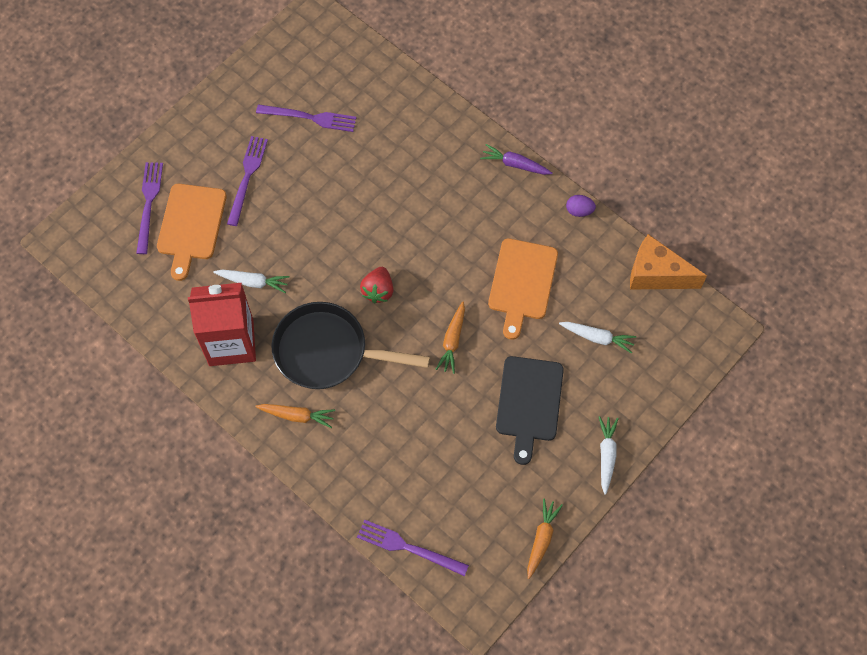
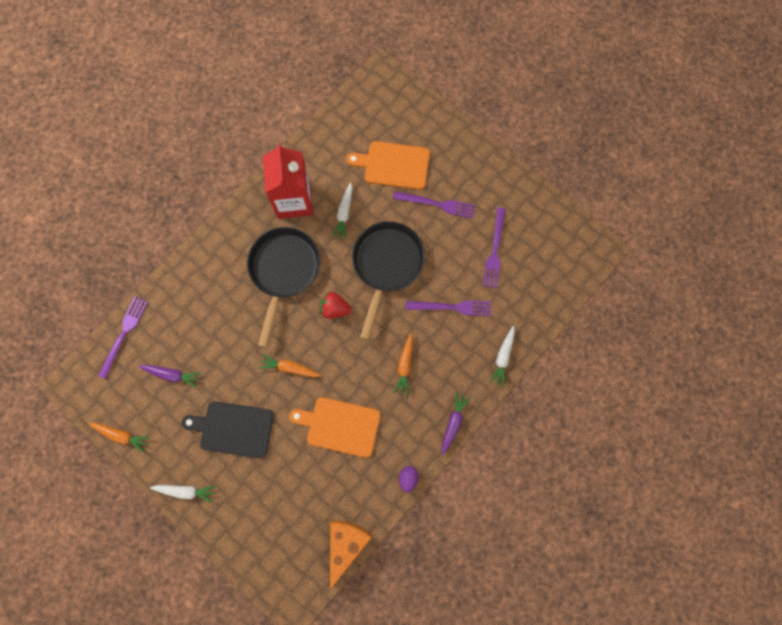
camera: 90 degrees right, 10 degrees up
(149, 204) = (412, 133): purple fork -> purple fork (452, 307)
(297, 416) = (232, 250): orange carrot -> orange carrot (405, 365)
(324, 233) = (386, 265): none -> black pan
(462, 481) = (172, 375): none -> purple carrot
(597, 338) = (288, 488): white carrot -> white carrot (503, 357)

